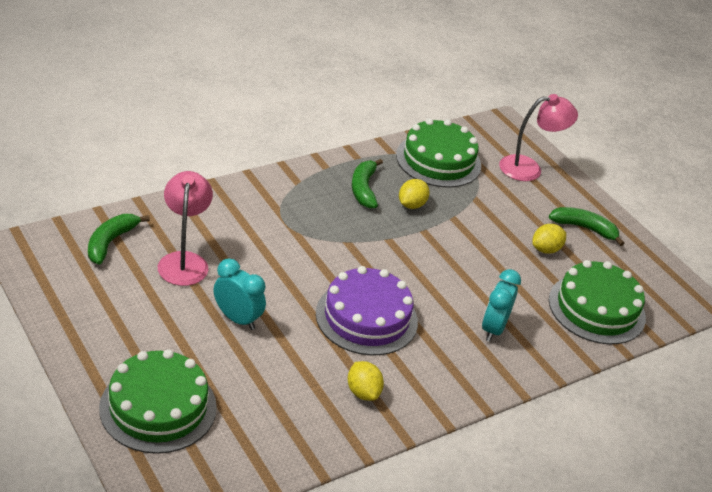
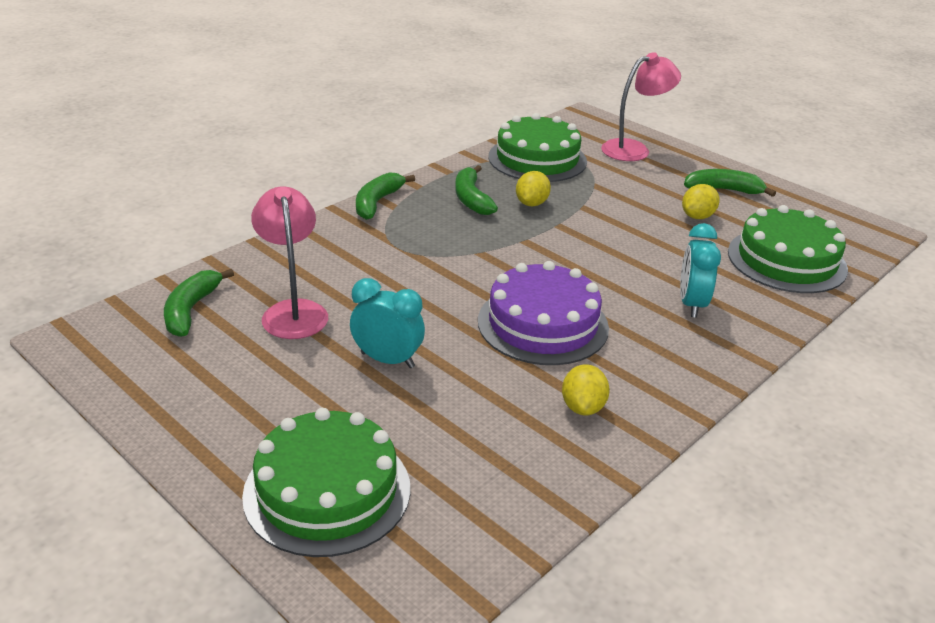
camera: 10 degrees left, 5 degrees down
(285, 175) = (377, 202): none -> green banana
(363, 392) = (583, 407): yellow lemon -> yellow lemon turned 45 degrees clockwise

